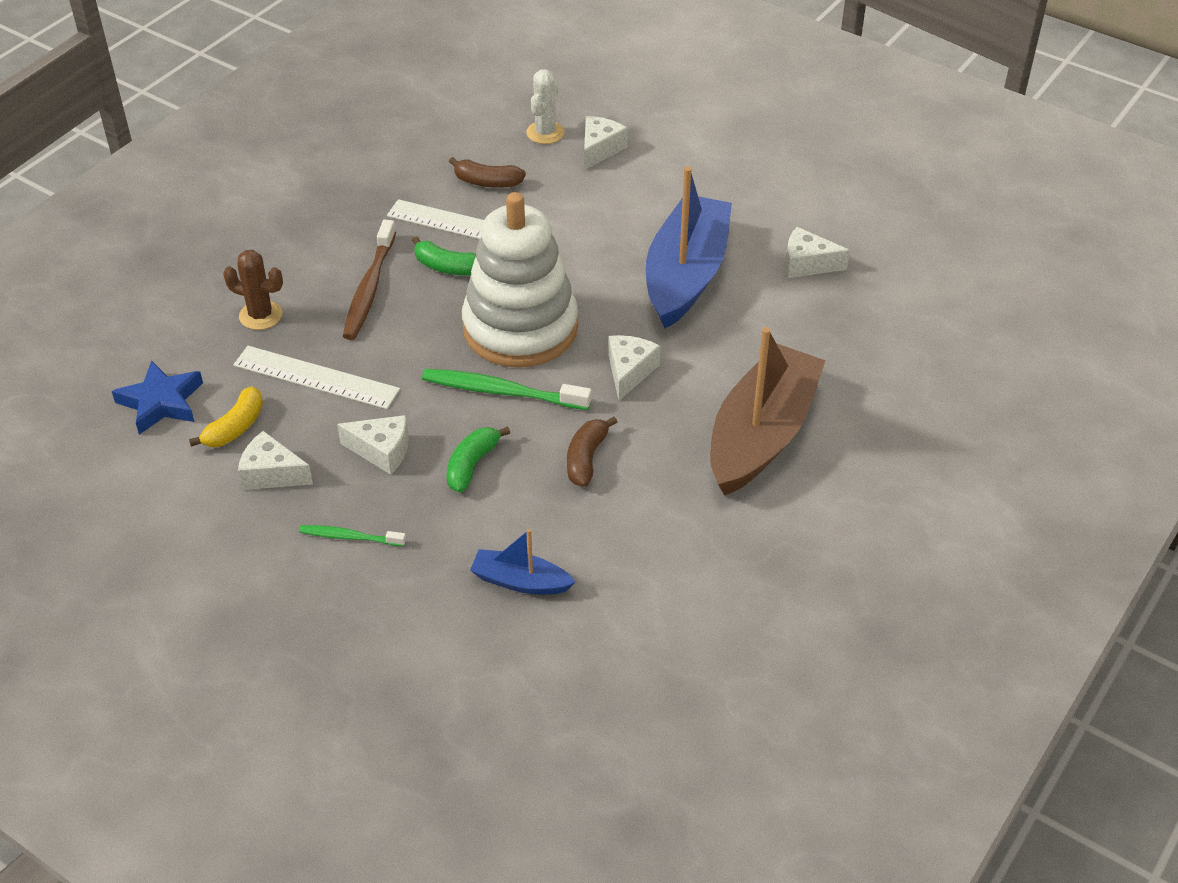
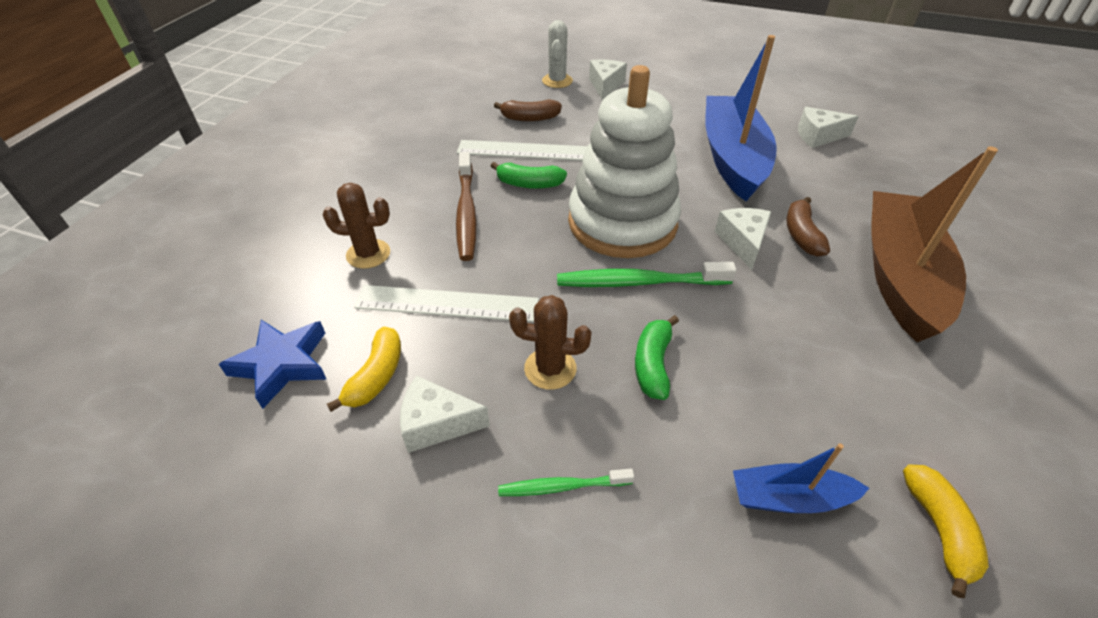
camera: 15 degrees left, 0 degrees up
(382, 451) = (550, 369): white cheese -> brown cactus
(586, 458) = (761, 332): brown banana -> brown banana (801, 235)
(621, 625) = (939, 530): none -> yellow banana

